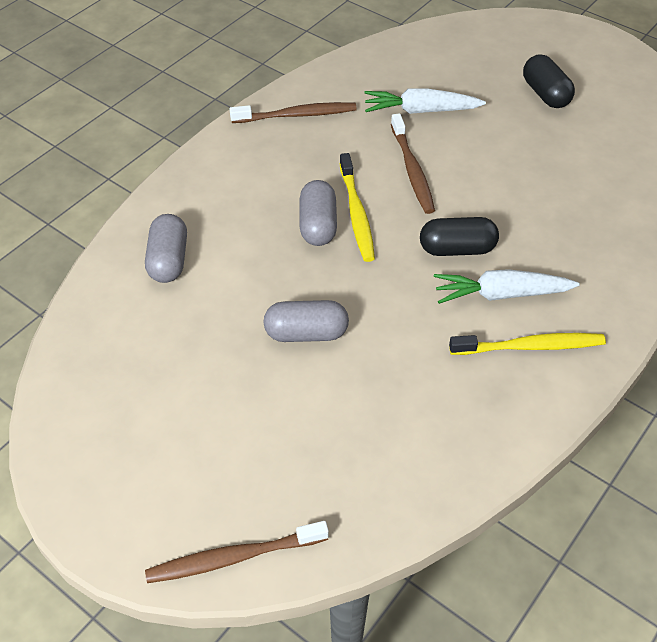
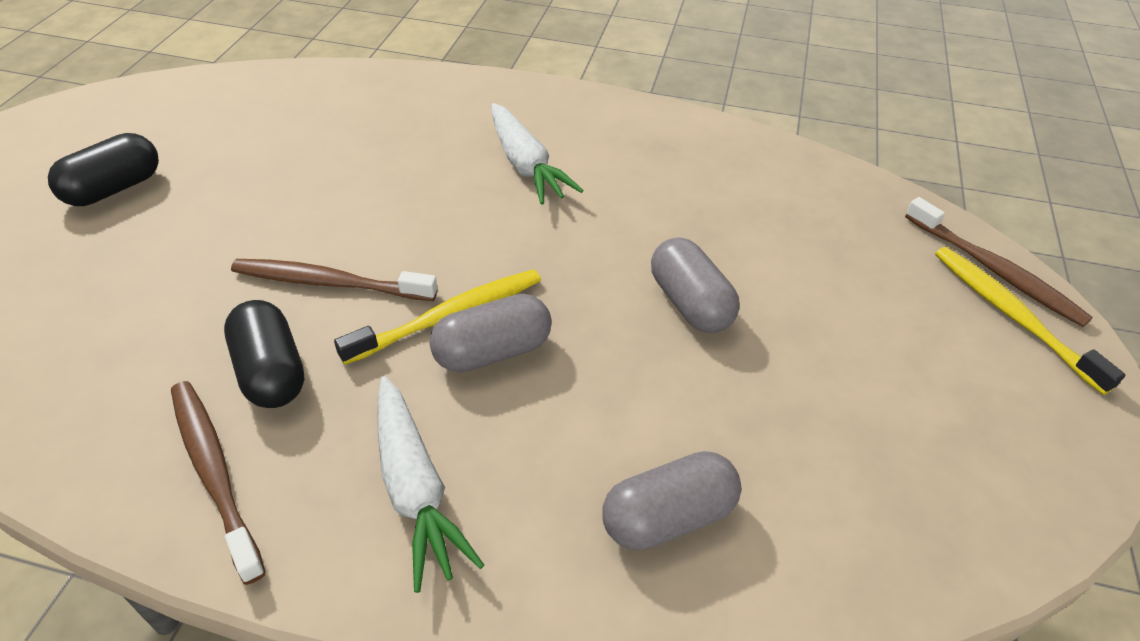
camera: 115 degrees left, 5 degrees down
(412, 170) = (330, 283): brown toothbrush -> brown toothbrush turned 135 degrees counterclockwise
(420, 110) = (174, 307): white carrot -> white carrot (415, 489)
(457, 249) = (471, 210): black capsule -> black capsule (271, 372)
(530, 346) = (586, 135): yellow toothbrush -> yellow toothbrush (1012, 316)

